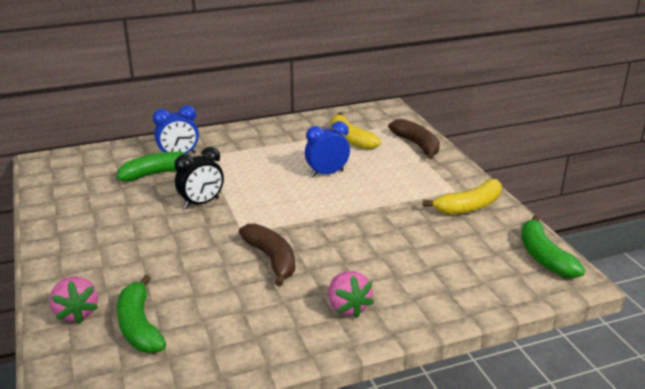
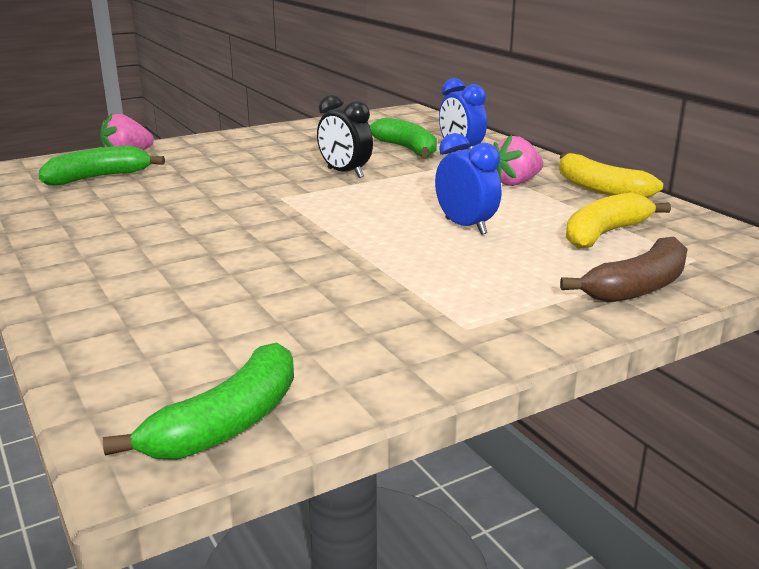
camera: 80 degrees right, 5 degrees down
(272, 259) = (217, 215): brown banana -> none
(347, 307) = (102, 261): pink strawberry -> pink strawberry (515, 183)
(469, 206) = (407, 342): yellow banana -> yellow banana (599, 189)
(544, 256) = (227, 423): green banana -> green banana turned 150 degrees clockwise

